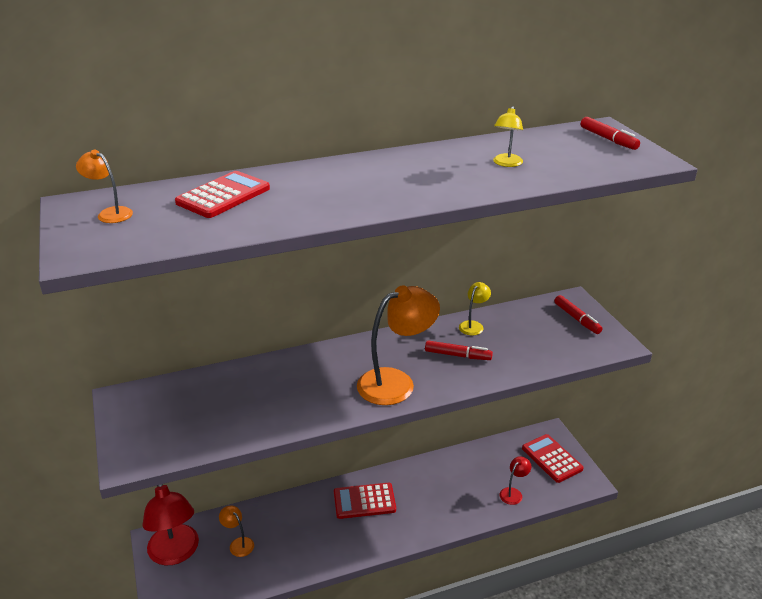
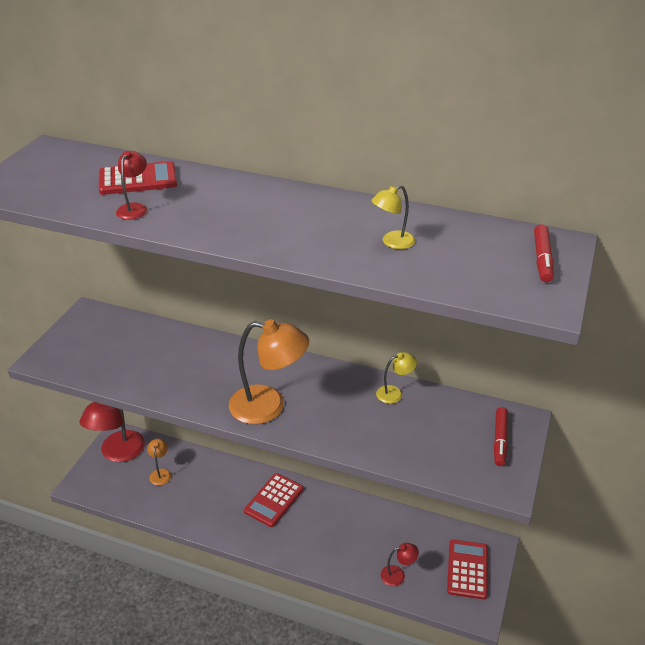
camera: 40 degrees right, 5 degrees up
(110, 213) = (54, 164): orange lamp -> none
(264, 215) = (134, 208): none -> red lamp
(364, 501) = (274, 500): red calculator -> red calculator turned 90 degrees counterclockwise
(457, 355) = (346, 412): red marker -> none

